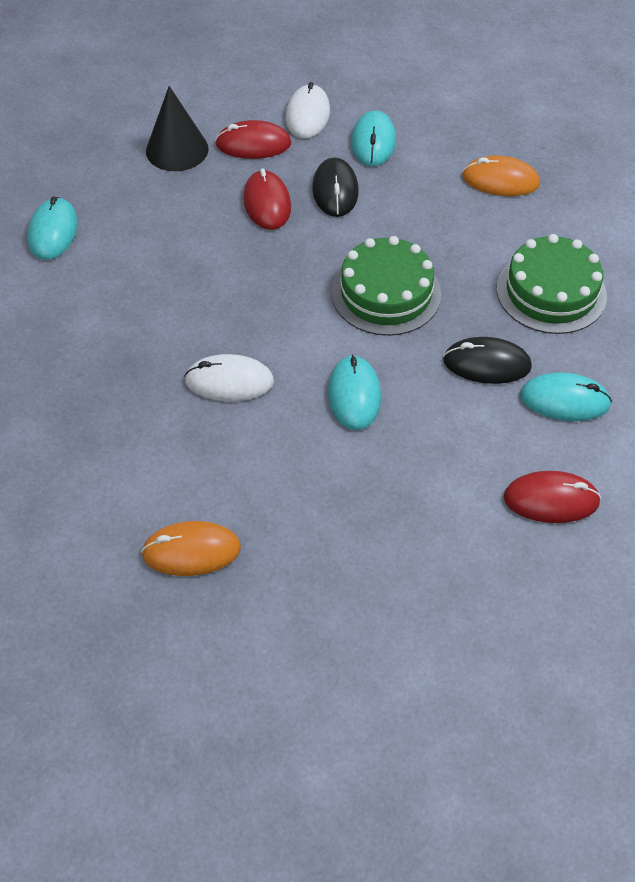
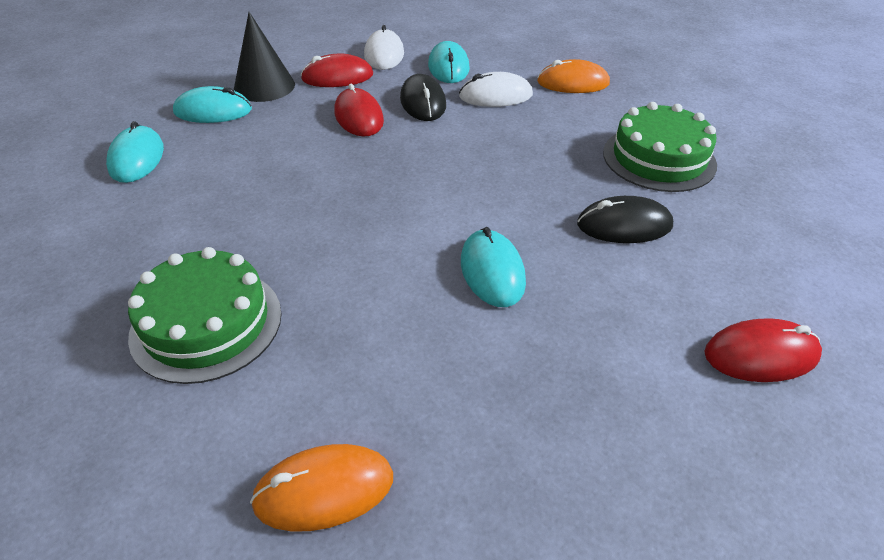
camera: 10 degrees left, 10 degrees down
(229, 381) = (345, 274): white mouse -> white mouse (495, 96)
(386, 293) = (497, 175): green cake -> green cake (206, 323)
(564, 400) = (721, 249): turquoise mouse -> turquoise mouse (213, 111)

